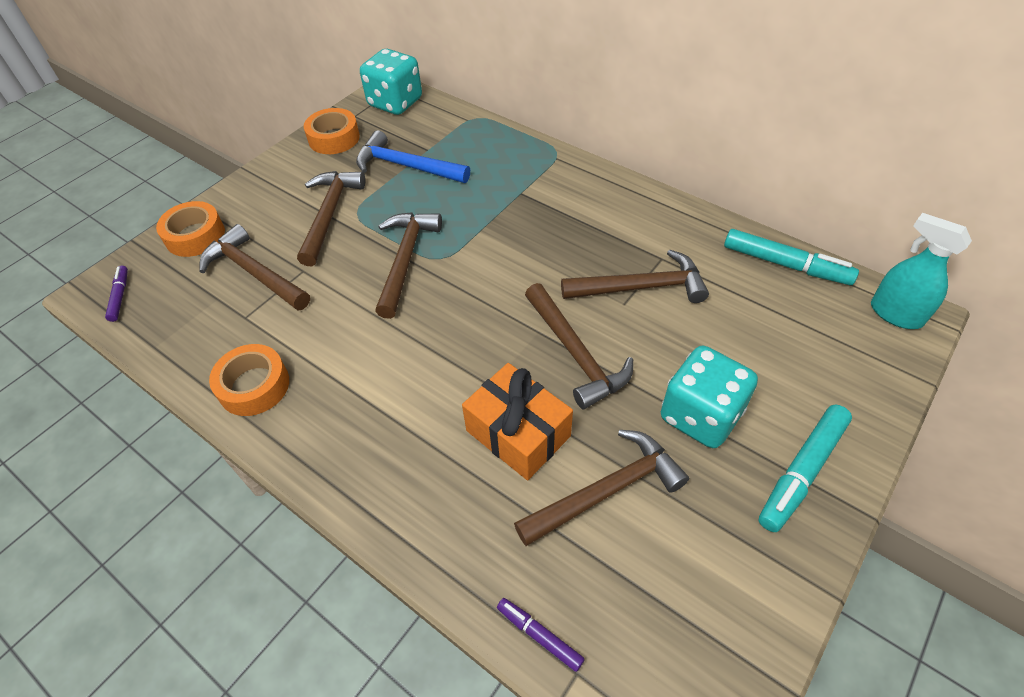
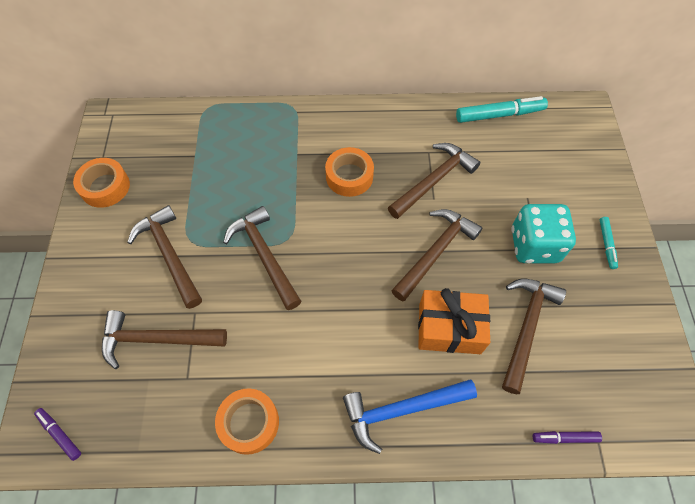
camera: 40 degrees left, 10 degrees up
(195, 236) = (71, 341): orange tape -> orange tape (349, 176)
(395, 103) = (127, 127): turquoise dice -> none
(406, 166) = (191, 179): blue hammer -> blue hammer (402, 409)
(575, 354) = (435, 252): brown hammer -> brown hammer turned 75 degrees counterclockwise
(801, 471) = (606, 244): turquoise marker -> turquoise marker, size x0.54
(895, 314) = (576, 115): turquoise spray bottle -> none

